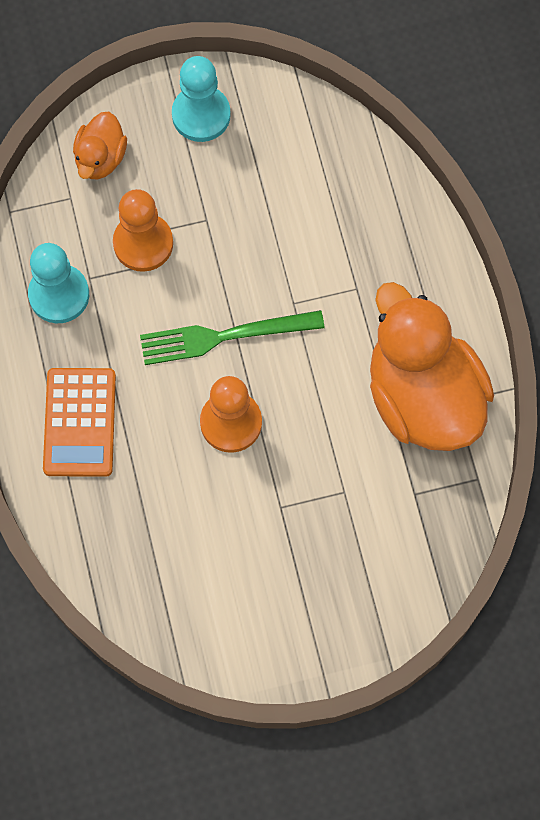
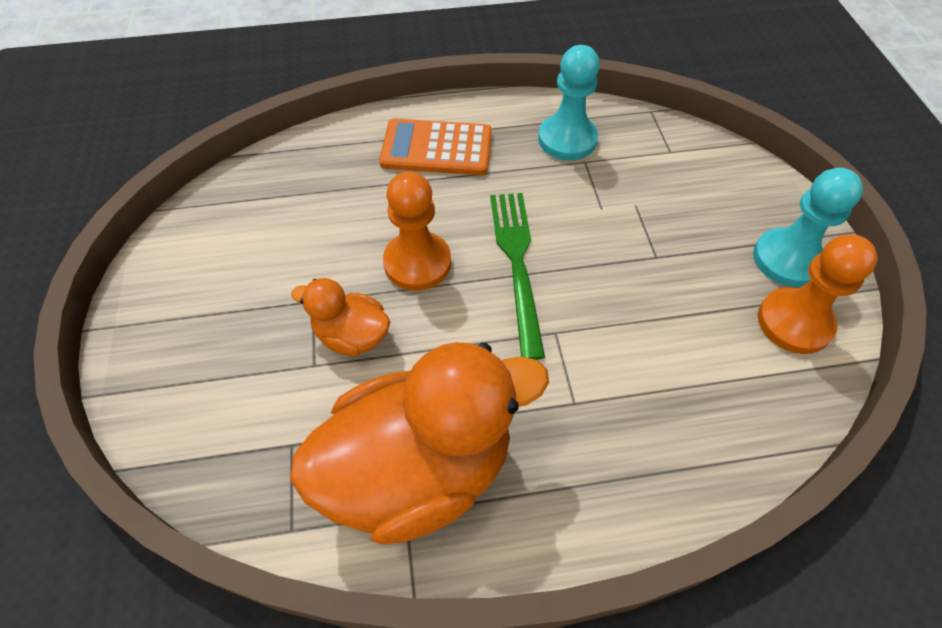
camera: 95 degrees right, 15 degrees down
(100, 158) = (718, 174): orange duck -> orange duck (352, 336)
(143, 243) = (624, 202): orange pawn -> orange pawn (794, 322)

